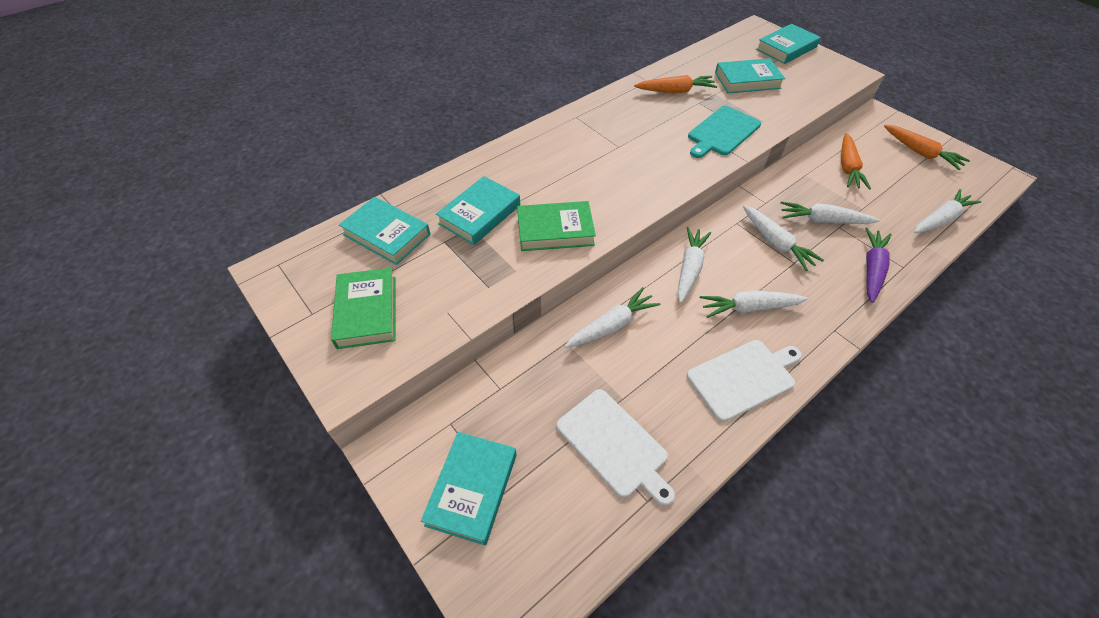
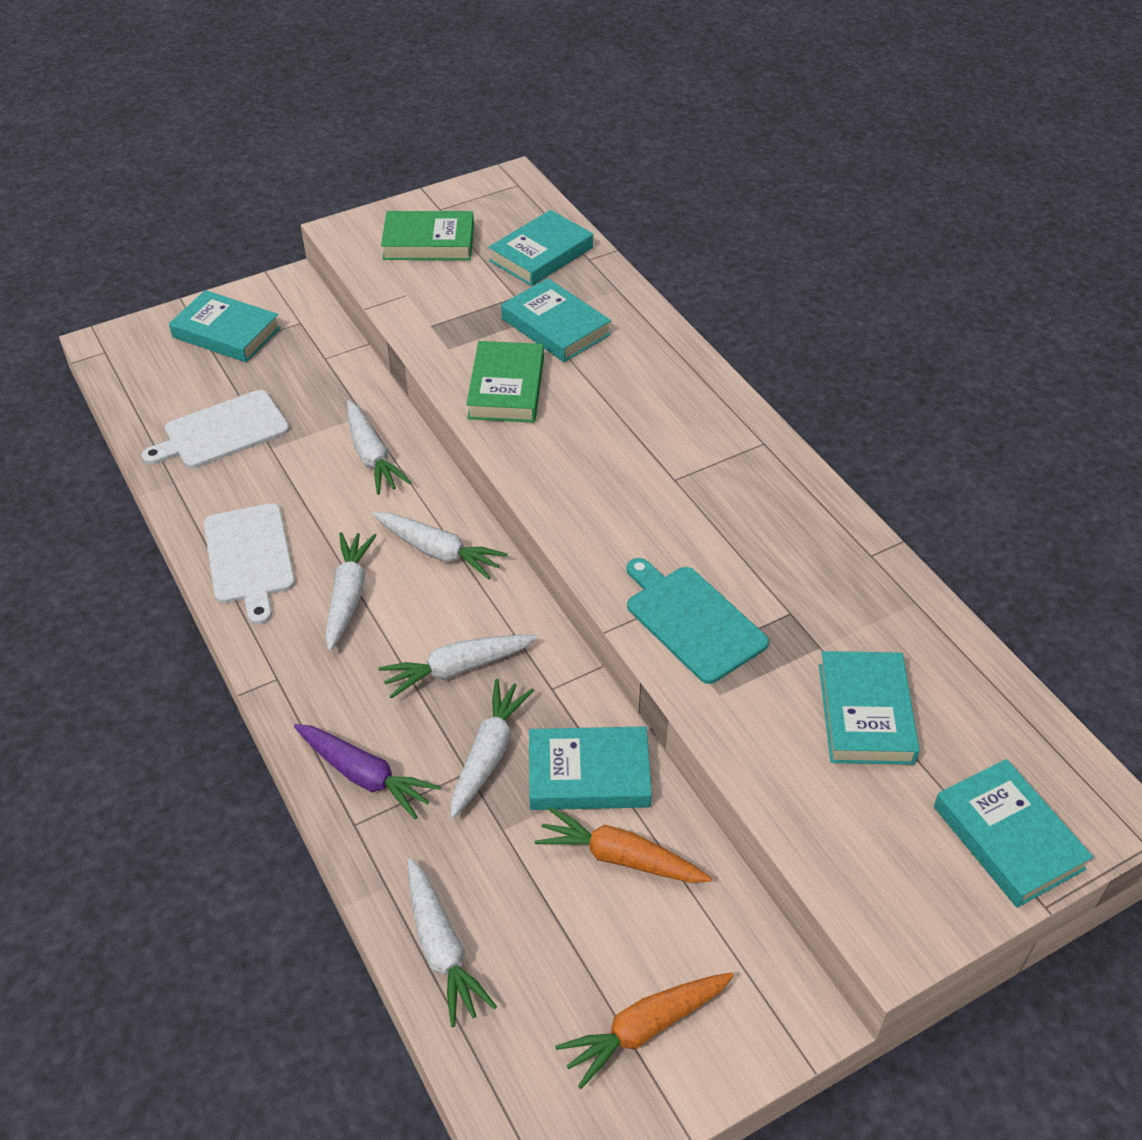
camera: 100 degrees right, 5 degrees down
(675, 91) = (832, 587): orange carrot -> none
(810, 182) = (589, 774): none -> turquoise book

